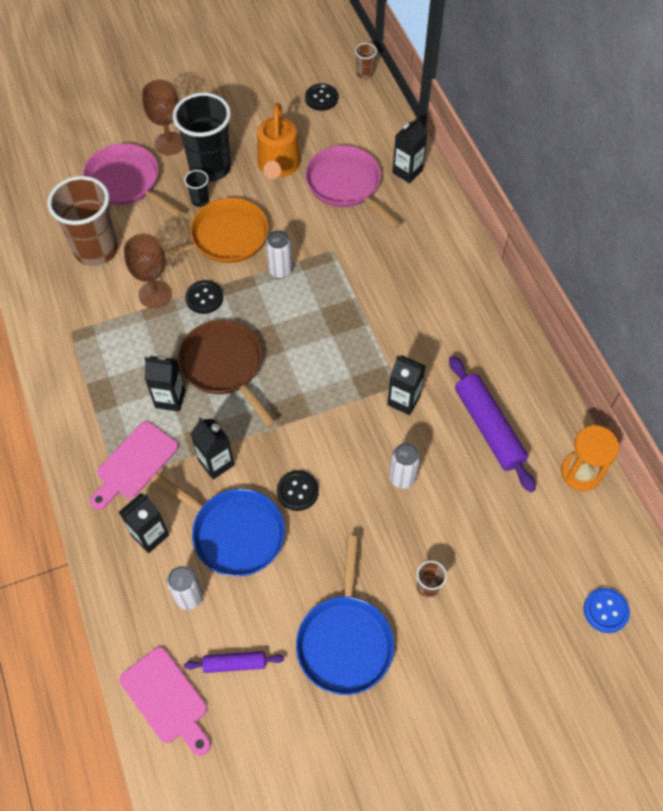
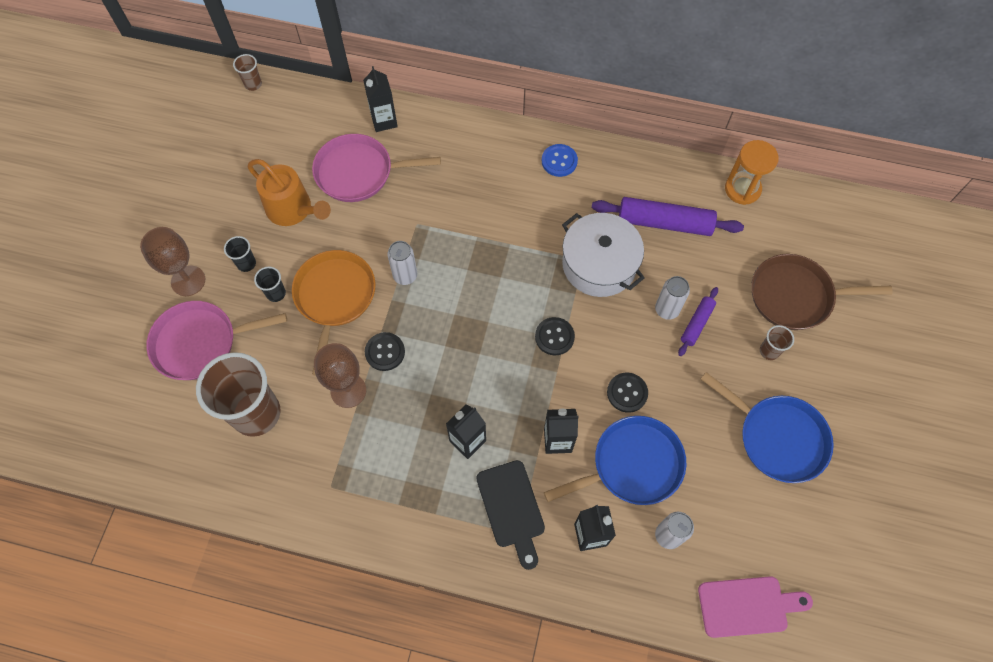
camera: 55 degrees left, 5 degrees up
(134, 463) = (511, 508): pink cutting board -> black cutting board
(210, 167) = (246, 263): black cup -> black cup, size x0.42
(224, 366) = (467, 378): brown pan -> brown pan (795, 296)
(235, 663) = (748, 533): purple rolling pin -> purple rolling pin (696, 323)
(321, 98) = (249, 132): black button -> black button (554, 337)
(403, 400) = (599, 264): black carton -> white pot
(605, 611) = (858, 248): blue button -> blue button (559, 161)

